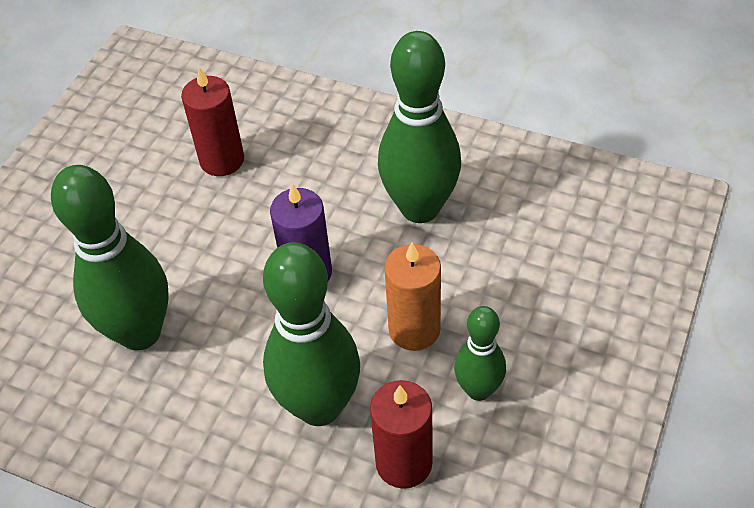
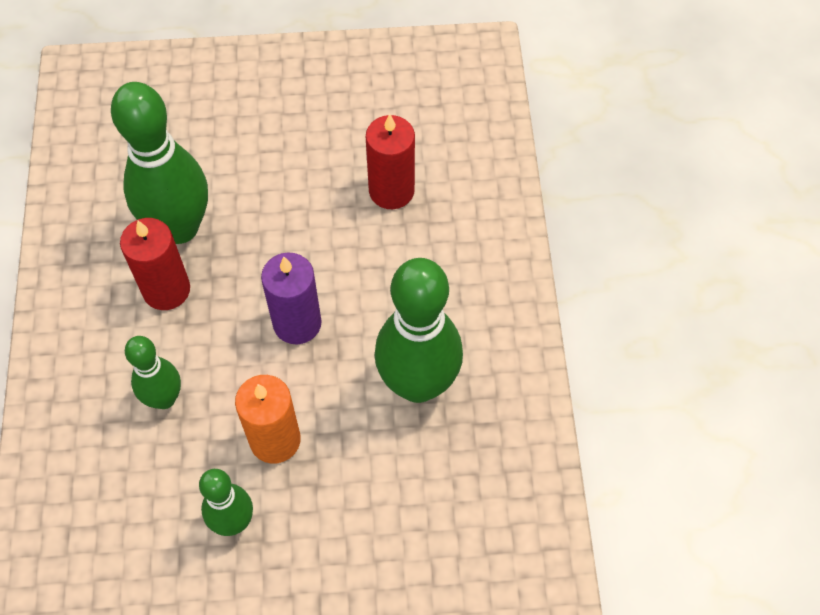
camera: 60 degrees right, 10 degrees up
(319, 406) = (164, 398): green bowling pin -> green bowling pin, size x0.55
(404, 463) = (136, 490): red candle -> red candle (166, 290)

